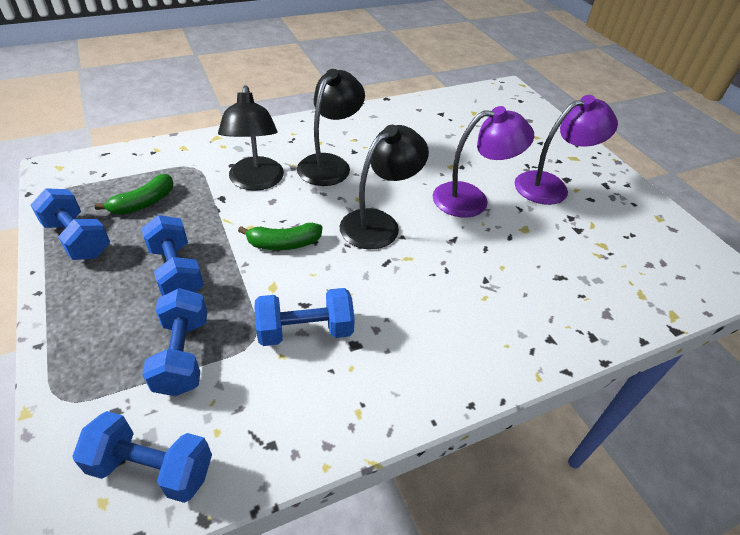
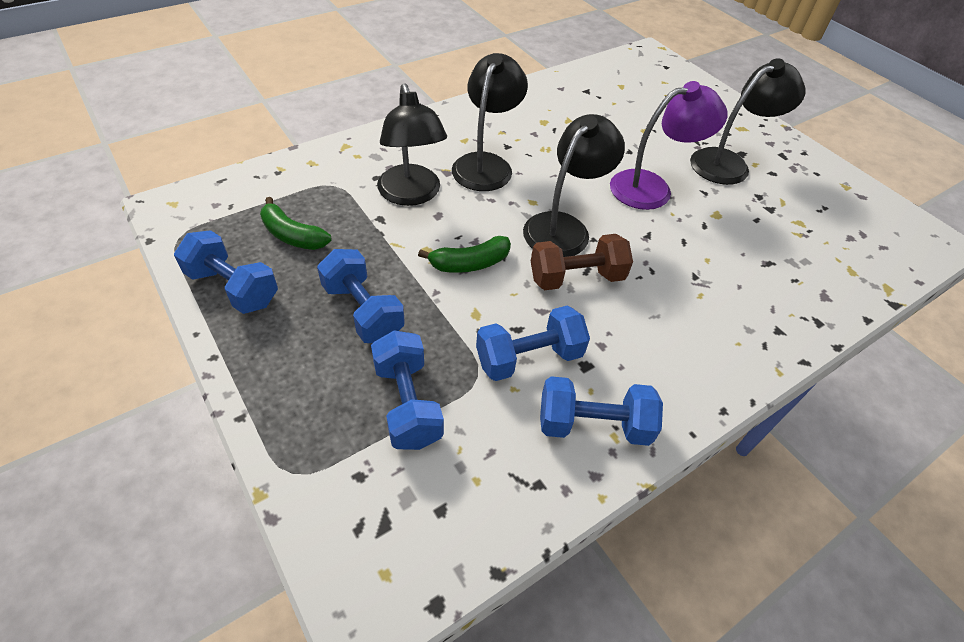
camera: 10 degrees left, 5 degrees up
(144, 203) = (293, 235): green banana -> green banana turned 90 degrees clockwise
(152, 468) = (423, 529): blue dumbbell -> blue dumbbell (593, 424)
(374, 267) = (576, 277): none -> brown dumbbell
(551, 186) = (728, 163): purple lamp -> black lamp

